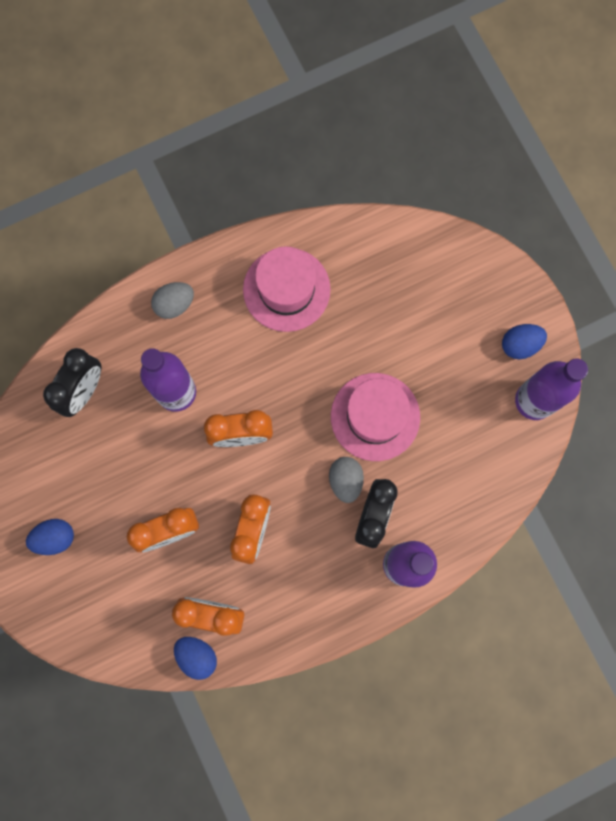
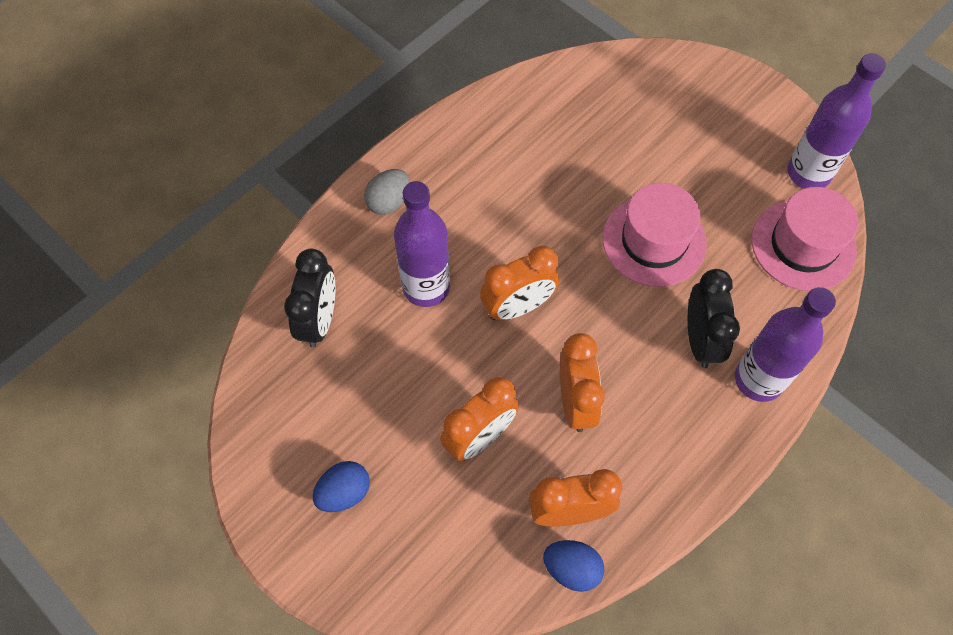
camera: 20 degrees left, 15 degrees down
(286, 289) = (503, 151): pink hat -> pink hat (803, 245)
(345, 480) = (653, 315): grey egg -> none
(520, 345) = (766, 128): blue egg -> none

